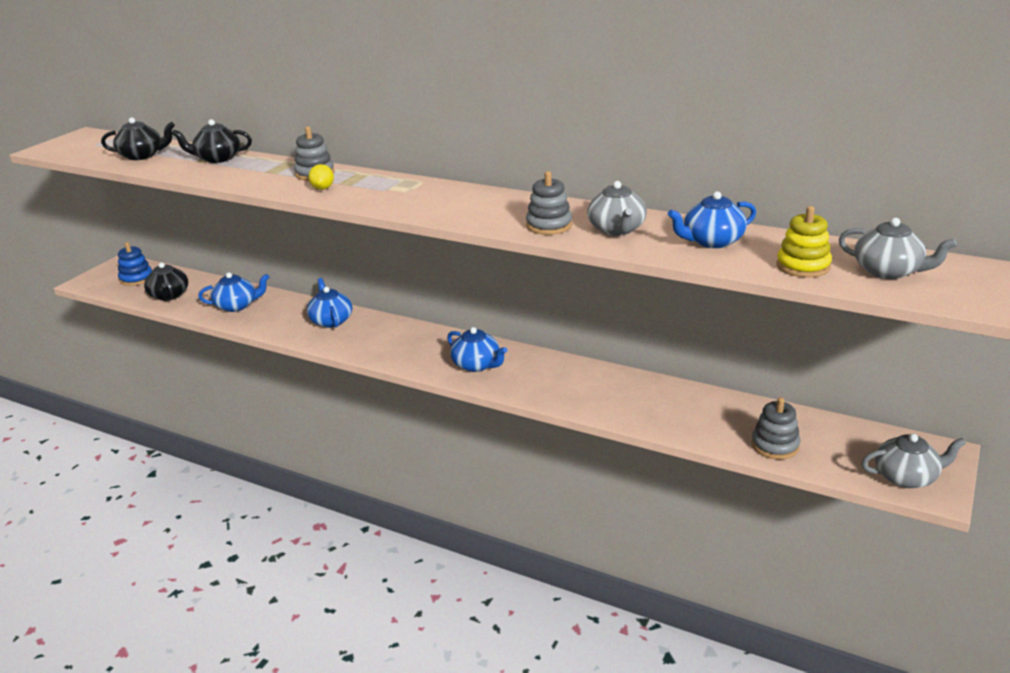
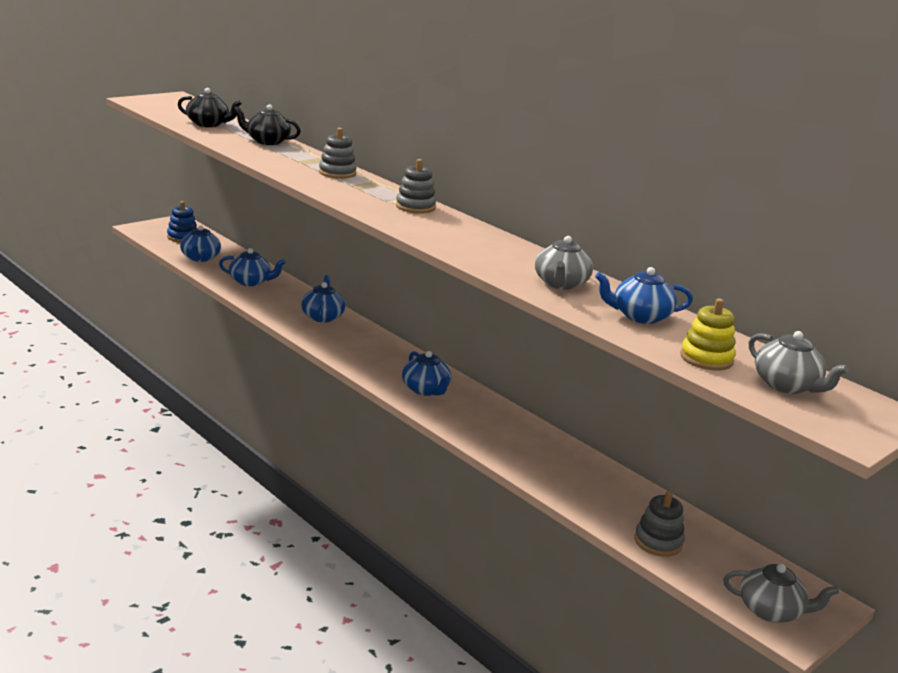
camera: 15 degrees right, 5 degrees down
(169, 296) = (200, 258): black teapot -> blue teapot
(323, 188) = (333, 186): yellow lemon -> none
(549, 225) = (502, 264): grey stacking toy -> grey stacking toy (415, 207)

